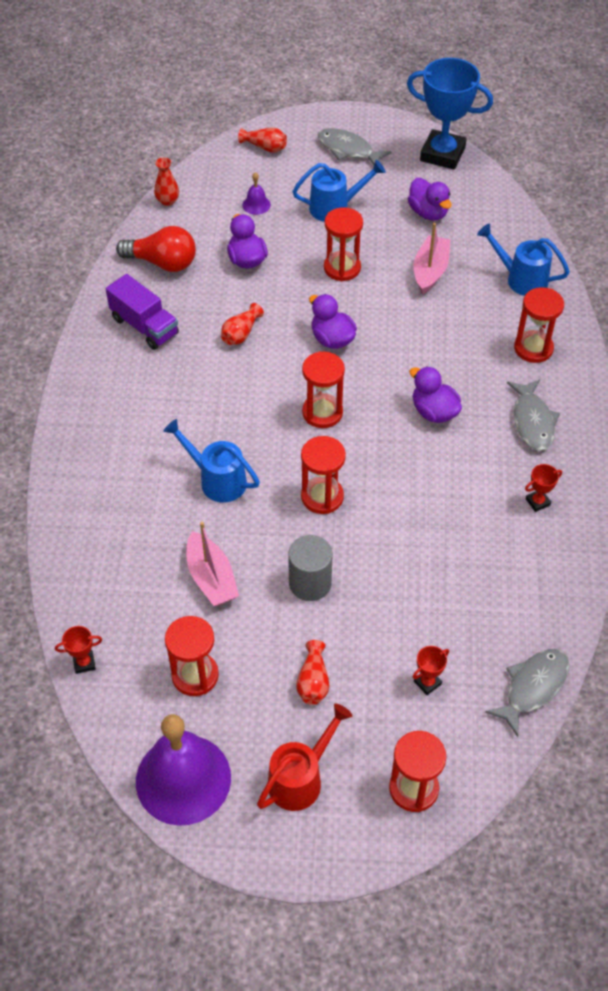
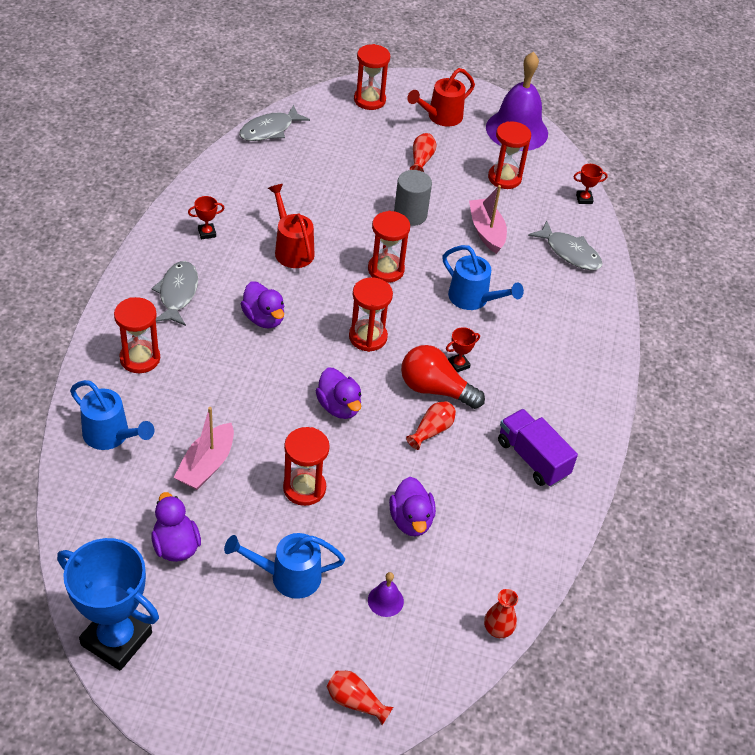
camera: 175 degrees left, 5 degrees down
(163, 263) = (509, 535): red light bulb -> red light bulb (435, 389)
(348, 150) = (241, 673): grey fish -> grey fish (570, 252)
(427, 683) = (341, 145): red trophy -> red trophy (458, 364)
(435, 501) = (291, 249): none -> red watering can

